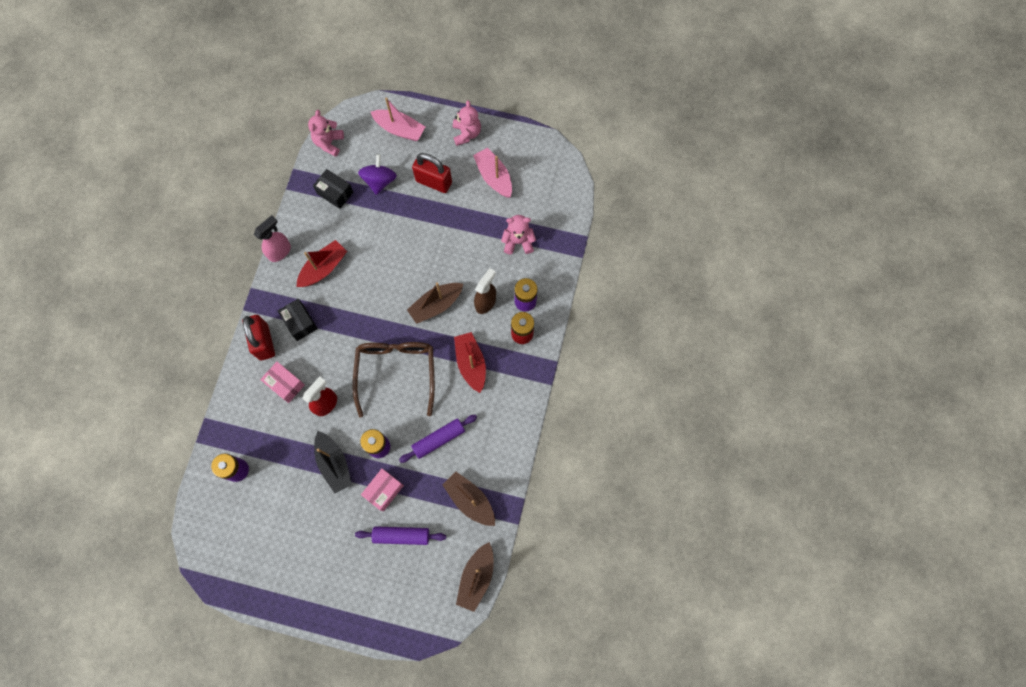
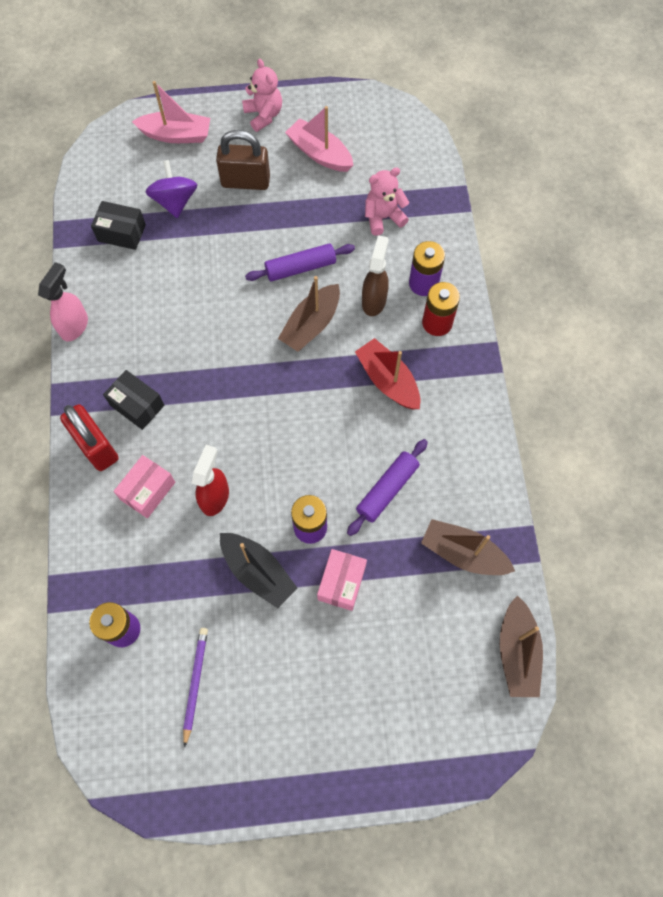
camera: 20 degrees left, 5 degrees down
(268, 520) = (195, 683): none -> purple pencil
(285, 384) = (148, 491): pink box -> pink box turned 75 degrees counterclockwise
(323, 268) = (143, 328): red boat -> none
(329, 143) = (90, 177): pink teddy bear -> none
(396, 372) = (294, 425): brown glasses -> none
(401, 535) = (391, 634): purple rolling pin -> purple rolling pin (300, 268)
(433, 182) = (245, 181): red padlock -> brown padlock

